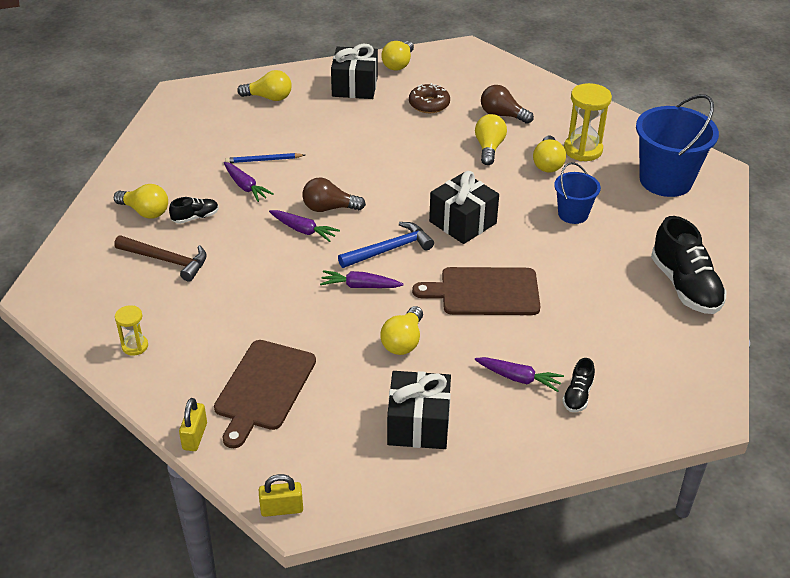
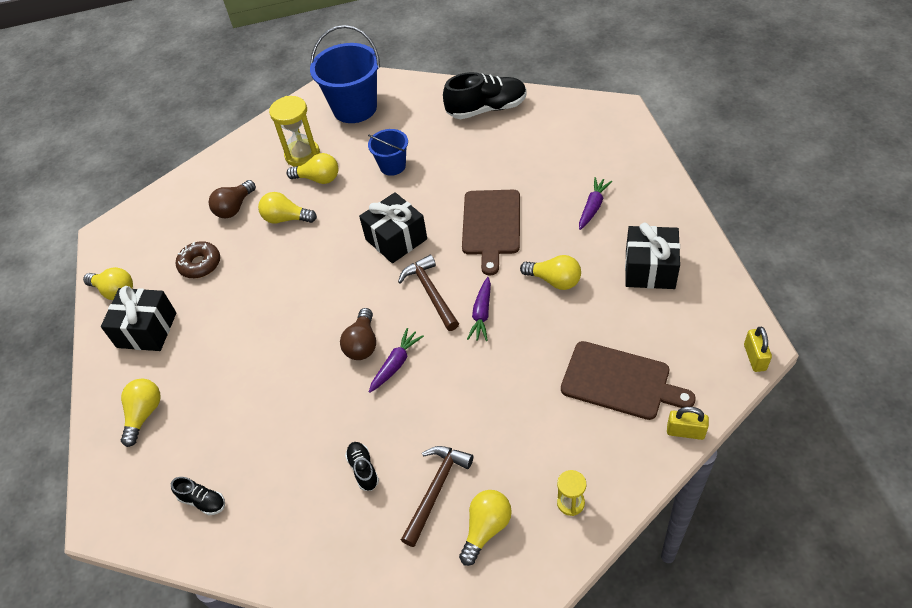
camera: 80 degrees left, 10 degrees up
(145, 211) = (346, 526): yellow light bulb -> yellow light bulb (486, 529)
(245, 187) = (315, 424): purple carrot -> none
(263, 160) = (268, 410): blue pencil -> none
(389, 249) = (431, 292): blue hammer -> brown hammer
(577, 395) = (608, 174): black shoe -> black shoe (202, 501)

